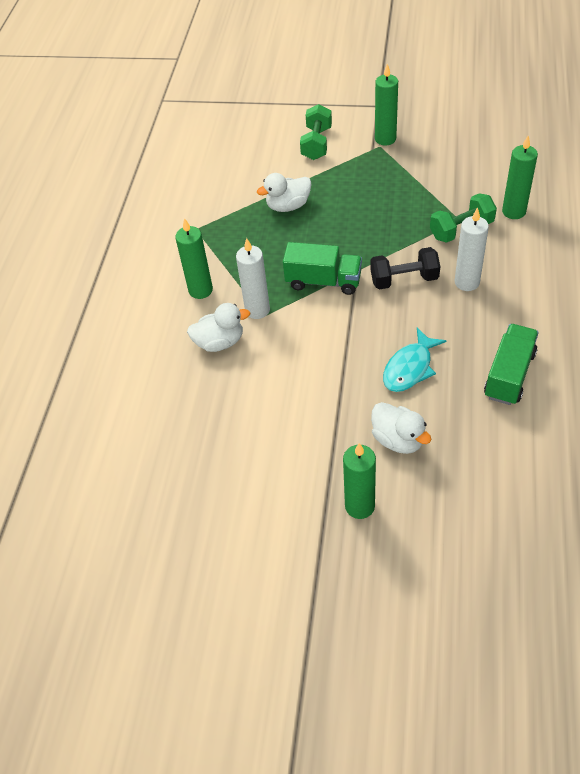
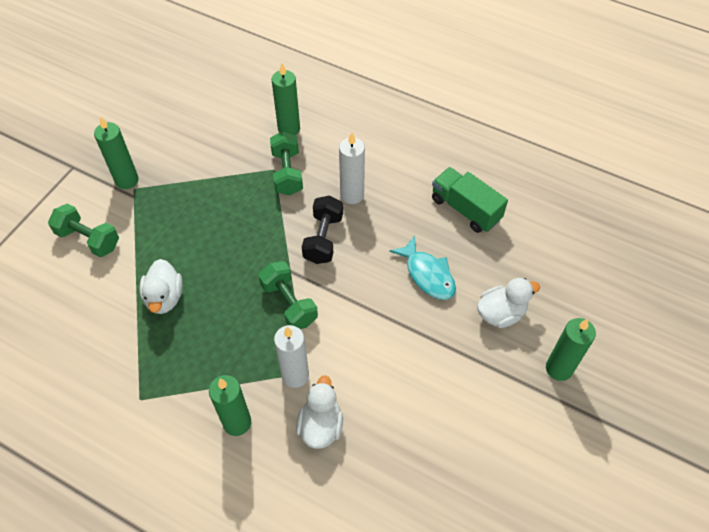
camera: 75 degrees left, 5 degrees up
(323, 281) = (289, 303): green truck -> green dumbbell

